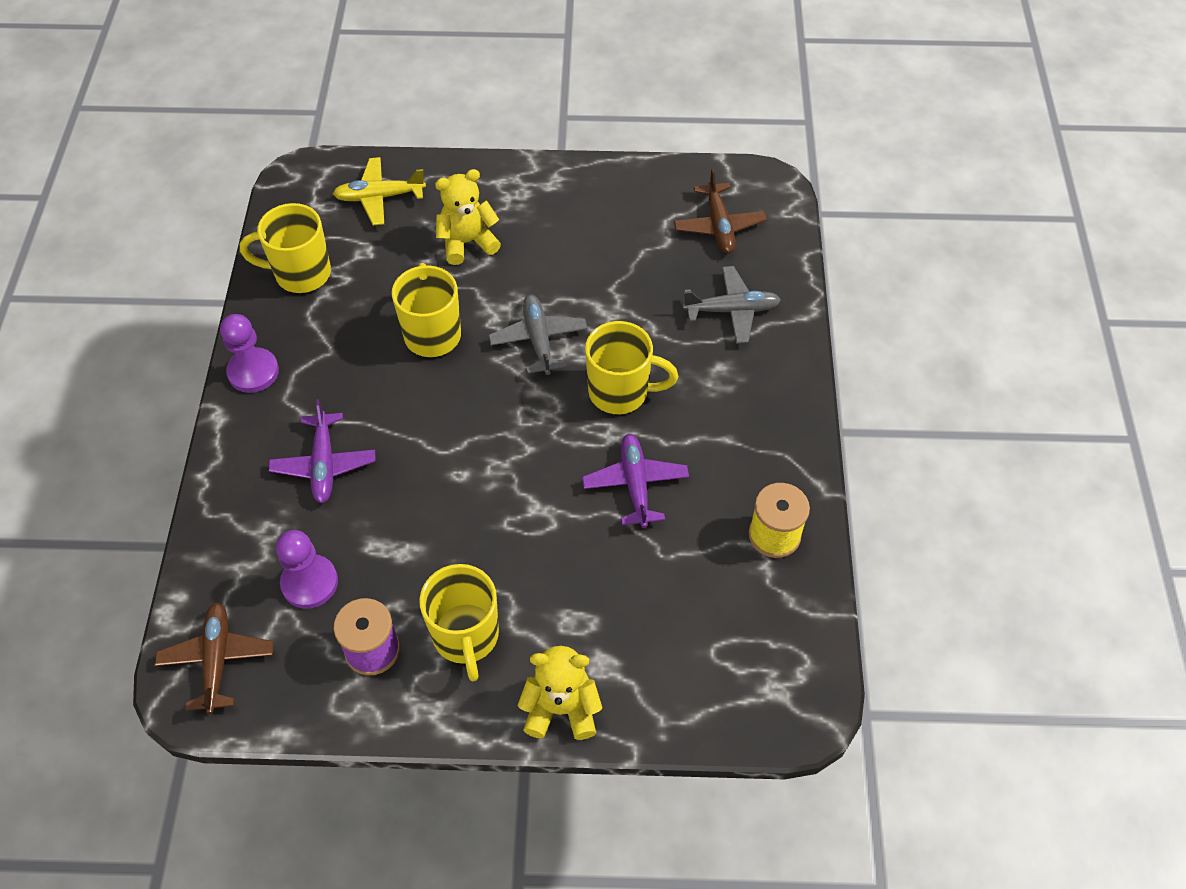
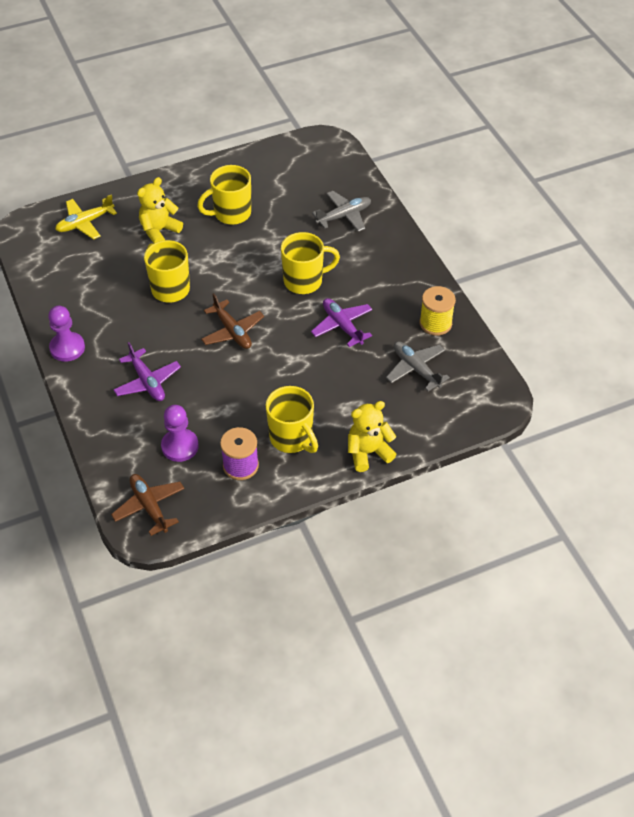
camera: 25 degrees left, 5 degrees down
(301, 274) = (61, 283): yellow mug -> yellow mug (231, 214)
(538, 339) = (238, 269): grey plane -> grey plane (416, 369)
(719, 226) = (309, 172): brown plane -> brown plane (232, 331)

